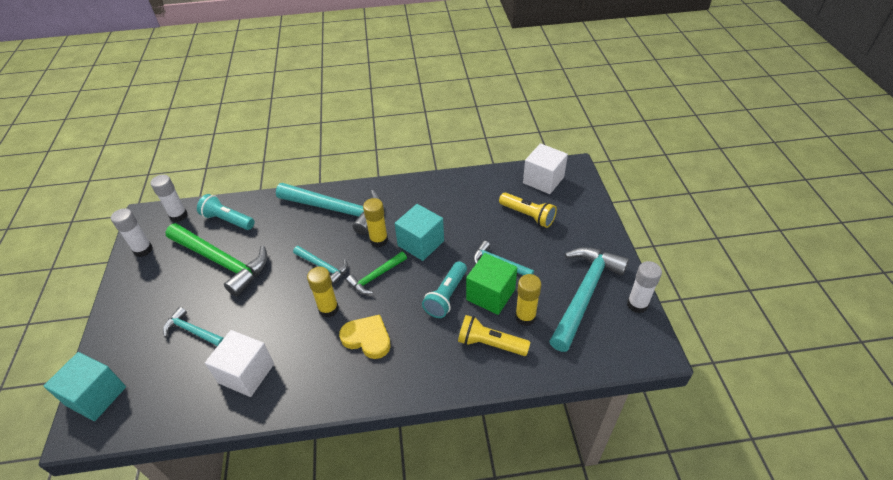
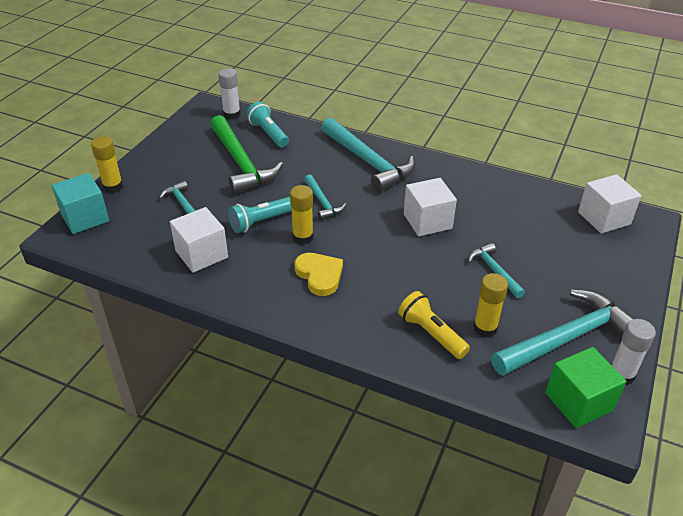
camera: 30 degrees right, 5 degrees down
(143, 250) = (187, 129): white glue stick -> none
(376, 277) = (364, 230): green hammer -> none
(379, 240) = (389, 202): yellow glue stick -> yellow glue stick (113, 187)
(421, 243) = (427, 221): turquoise cube -> white cube
(446, 296) = (418, 275): turquoise flashlight -> turquoise flashlight (260, 222)
(490, 294) = (464, 293): green cube -> green cube (578, 401)
(528, 216) = (560, 243): yellow flashlight -> none

